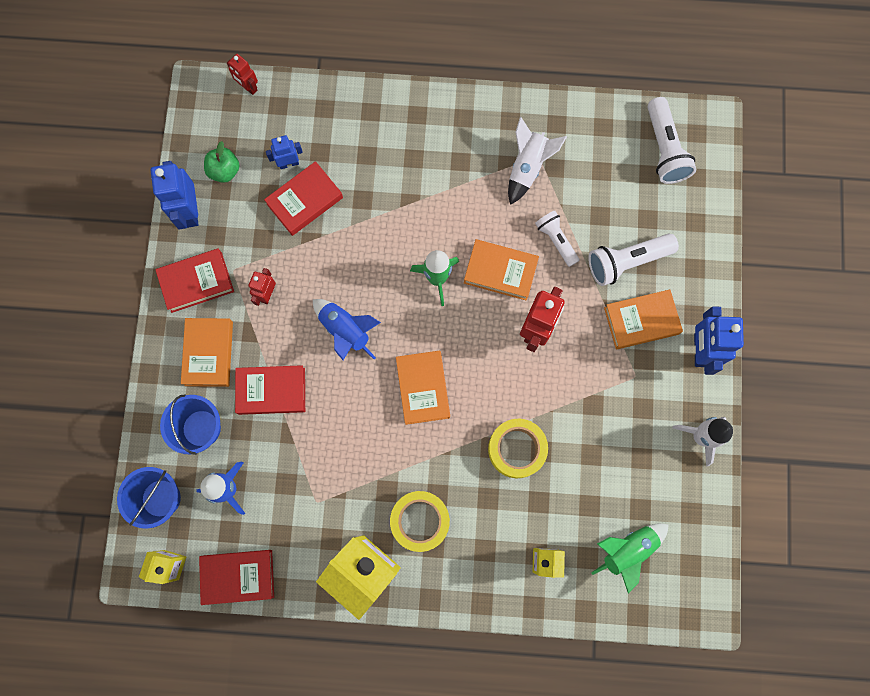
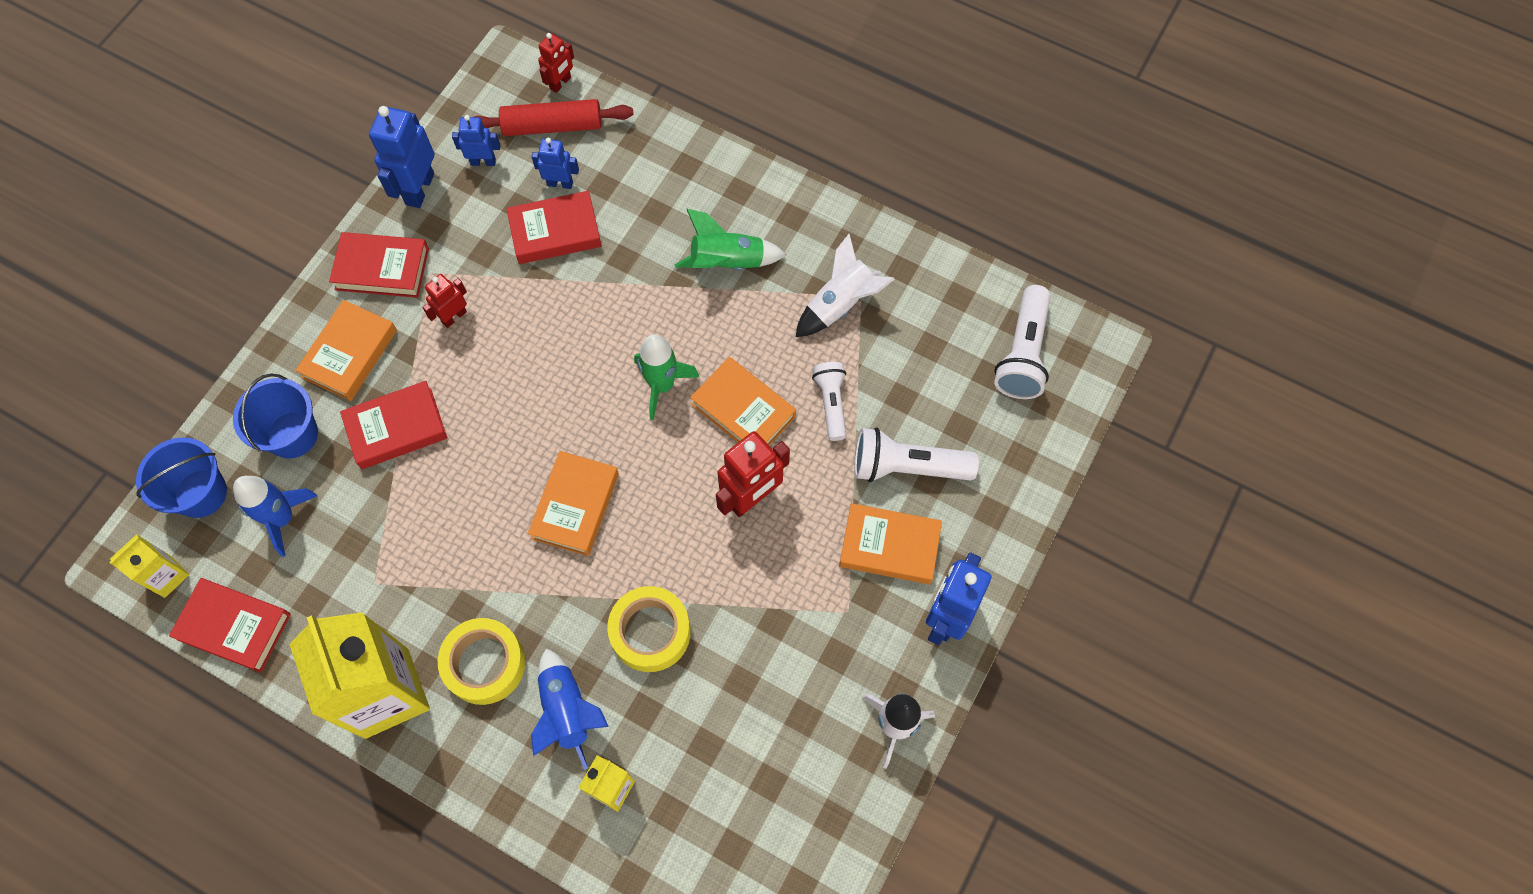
camera: 25 degrees right, 10 degrees down
(224, 171) = (483, 161): green apple -> blue robot
(248, 87) = (561, 83): red robot -> red robot turned 120 degrees counterclockwise
(260, 122) = (552, 126): none -> red rolling pin
(271, 391) = (396, 428): red book -> red book turned 45 degrees counterclockwise
(345, 331) = (520, 398): blue rocket -> blue rocket (567, 711)
(627, 550) = (725, 826): green rocket -> green rocket (728, 262)

